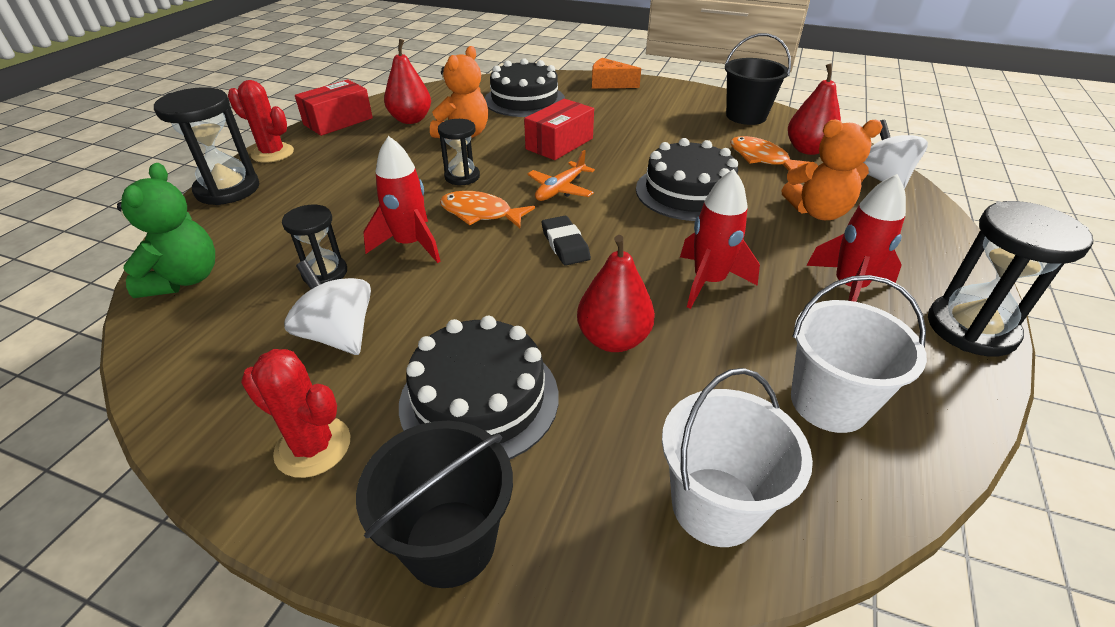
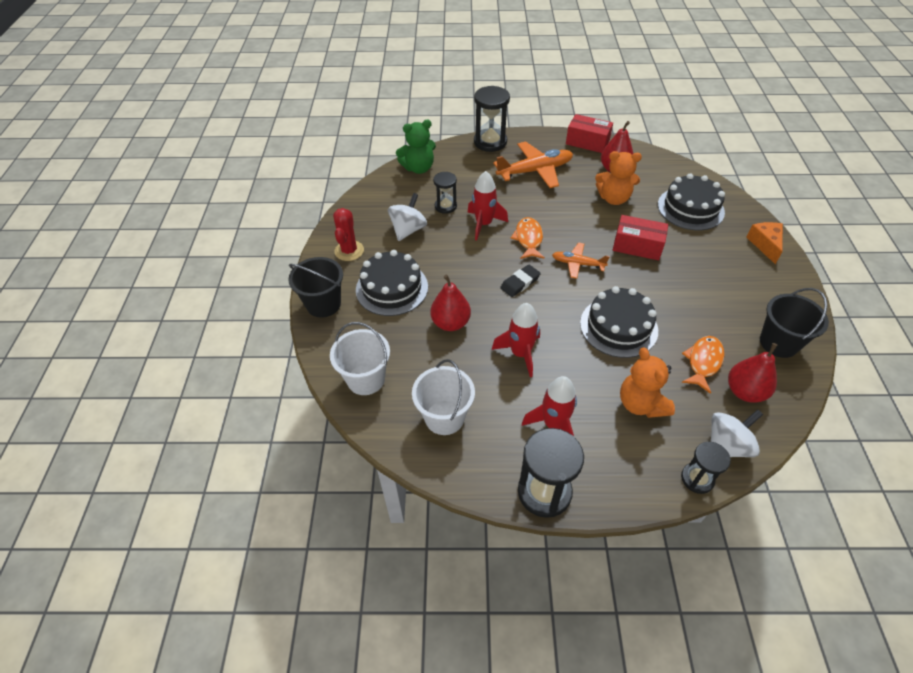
camera: 70 degrees right, 10 degrees up
(272, 153) = (533, 137): red cactus -> none
(345, 171) = (535, 171): none -> orange plane
(462, 177) = (562, 217): black hourglass -> black hourglass (697, 479)

